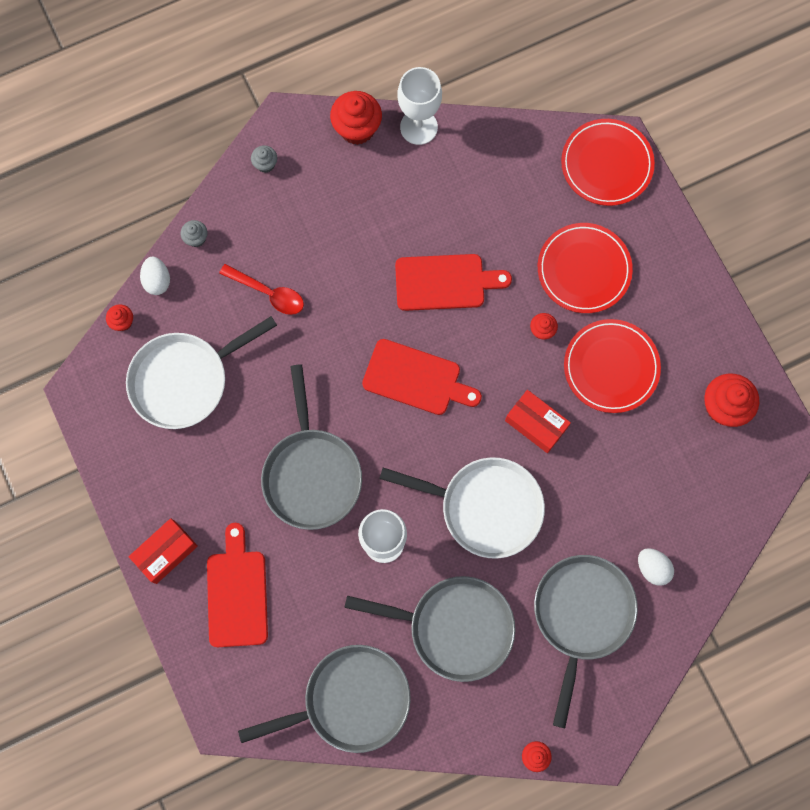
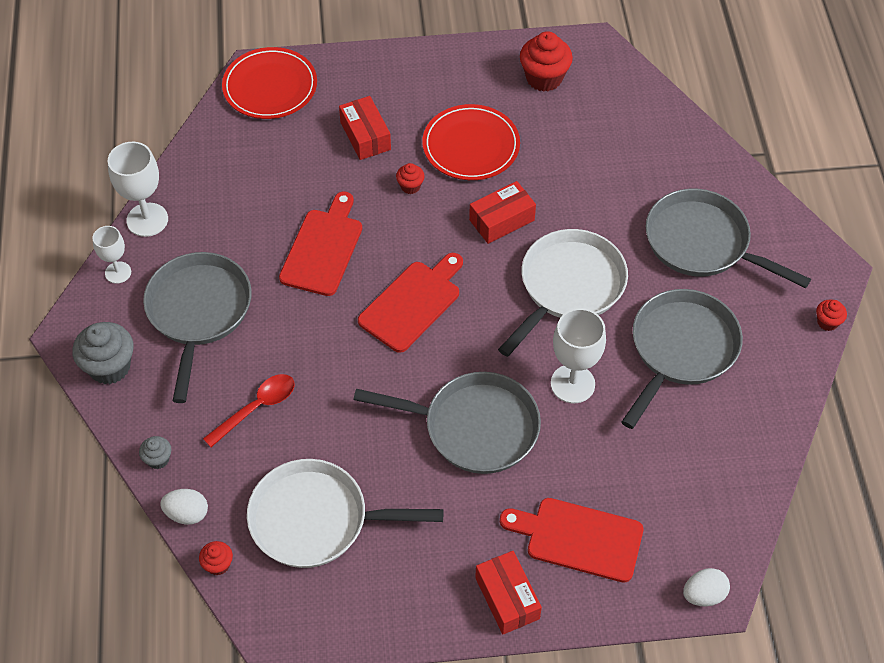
camera: 70 degrees left, 20 degrees down
(185, 380) = (316, 519): white pan -> white pan turned 105 degrees clockwise
(265, 164) = (110, 367): grey cupcake -> grey cupcake, size x1.94
(350, 700) = (728, 464): grey pan -> grey pan (198, 312)
(357, 128) = (118, 272): red cupcake -> white goblet
(584, 269) = (365, 136): red plate -> red box
(652, 568) = (675, 176): white egg -> white egg (703, 595)

